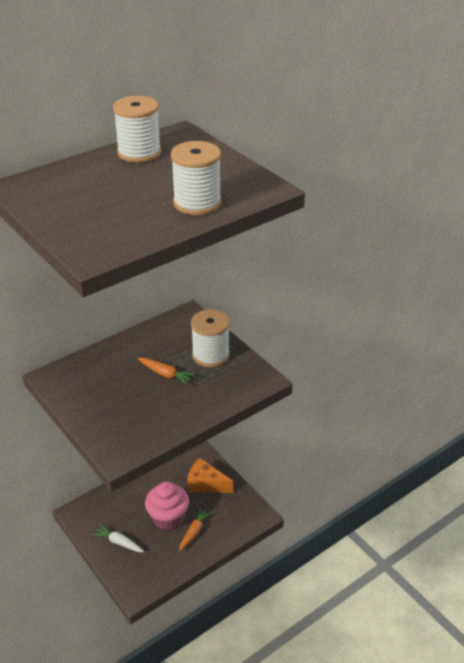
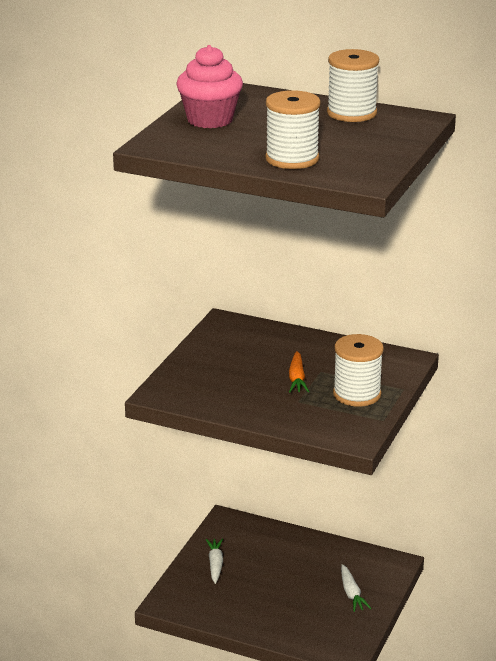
camera: 60 degrees right, 10 degrees down
(168, 518) = (278, 585): pink cupcake -> pink cupcake (210, 120)
(194, 531) = (277, 612): orange carrot -> none
(206, 484) = (351, 593): orange cheese -> white carrot

